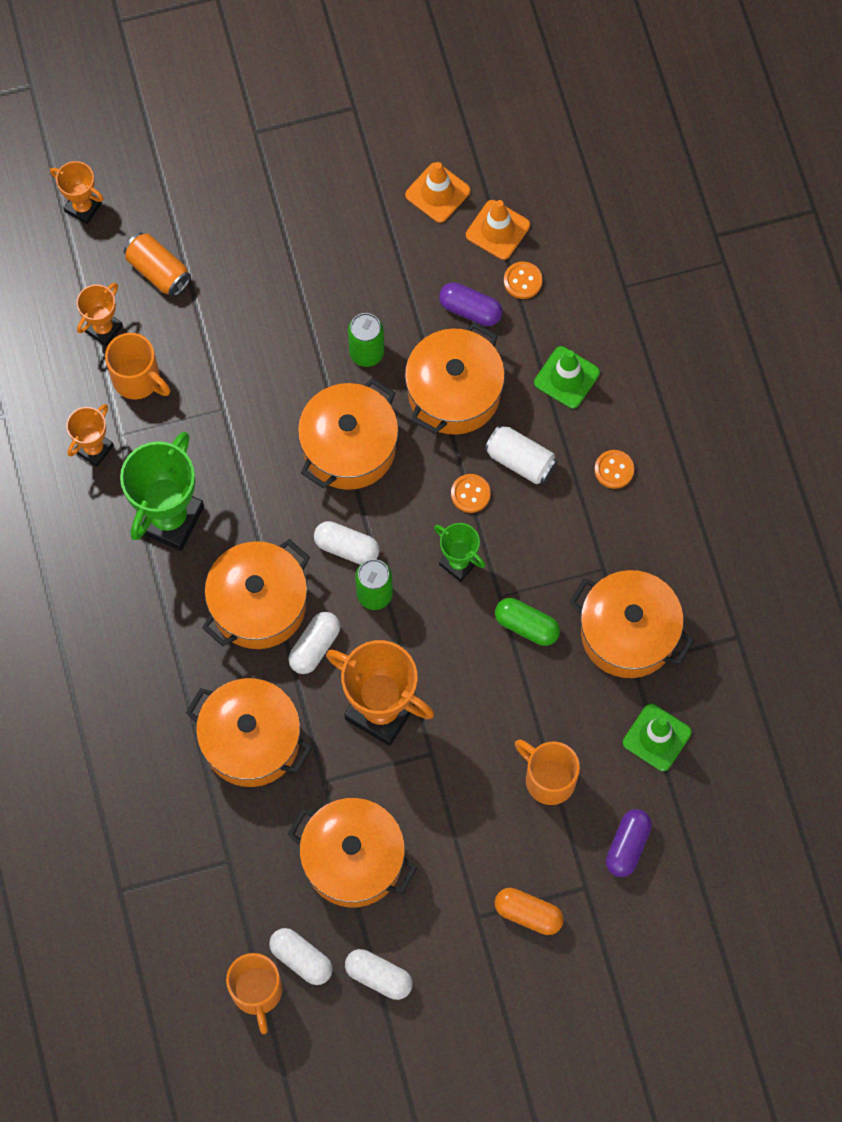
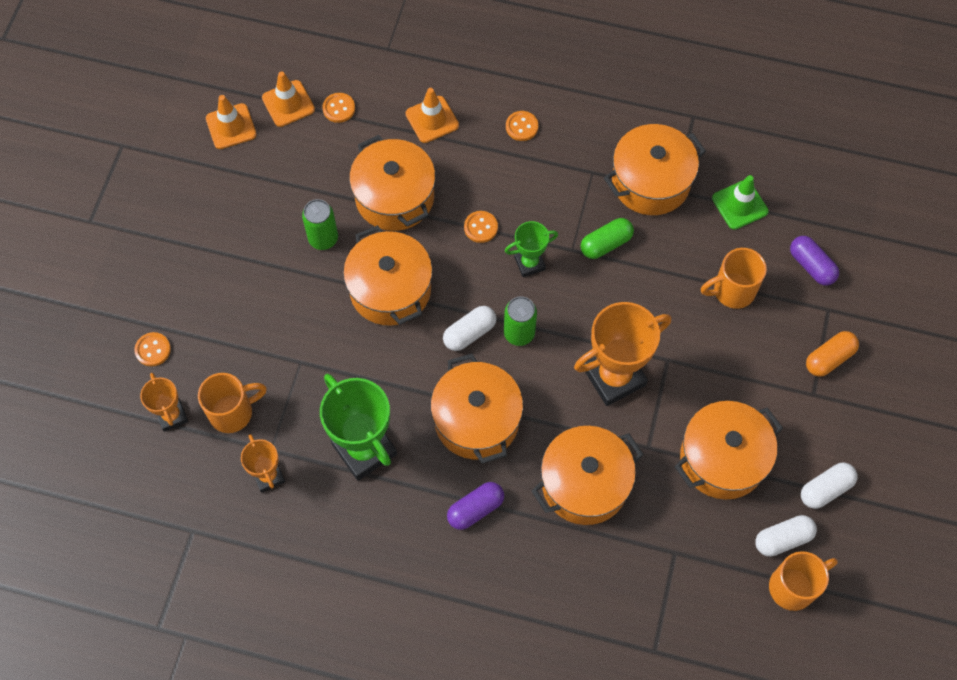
camera: 60 degrees left, 5 degrees down
(83, 207) = (58, 377): orange trophy -> none
(158, 271) = (153, 350): orange can -> orange button
(257, 992) = (793, 587): orange mug -> orange mug turned 45 degrees counterclockwise
(314, 647) = (535, 397): white capsule -> none
(470, 310) = (337, 153): purple capsule -> purple capsule (475, 509)
(520, 460) = (476, 181): white can -> none
(566, 377) = (432, 119): green traffic cone -> orange traffic cone

